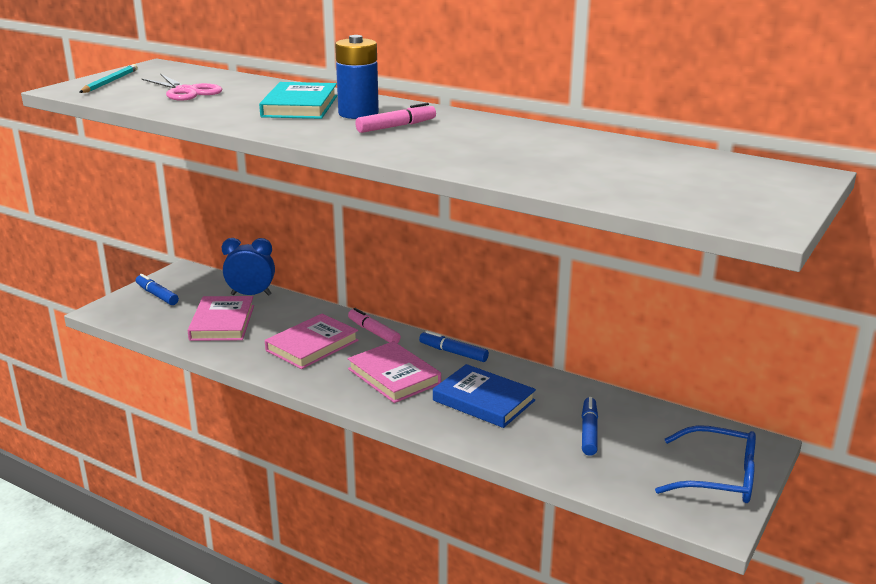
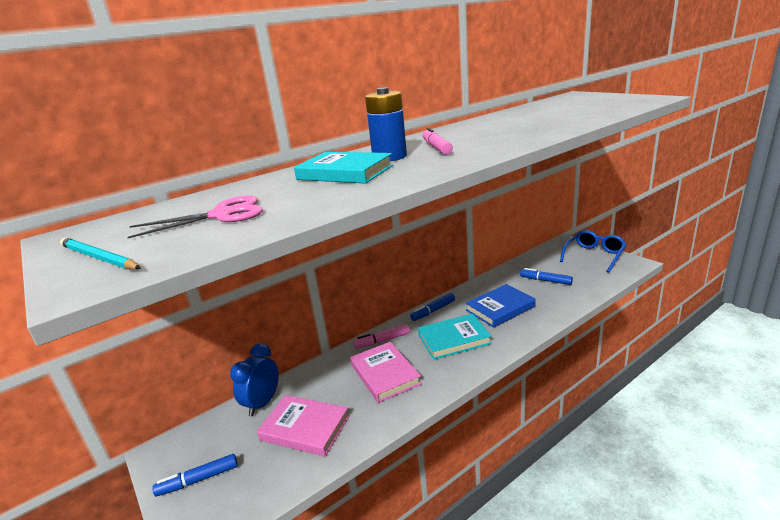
camera: 65 degrees left, 0 degrees up
(394, 376) = (454, 339): pink book -> turquoise book

